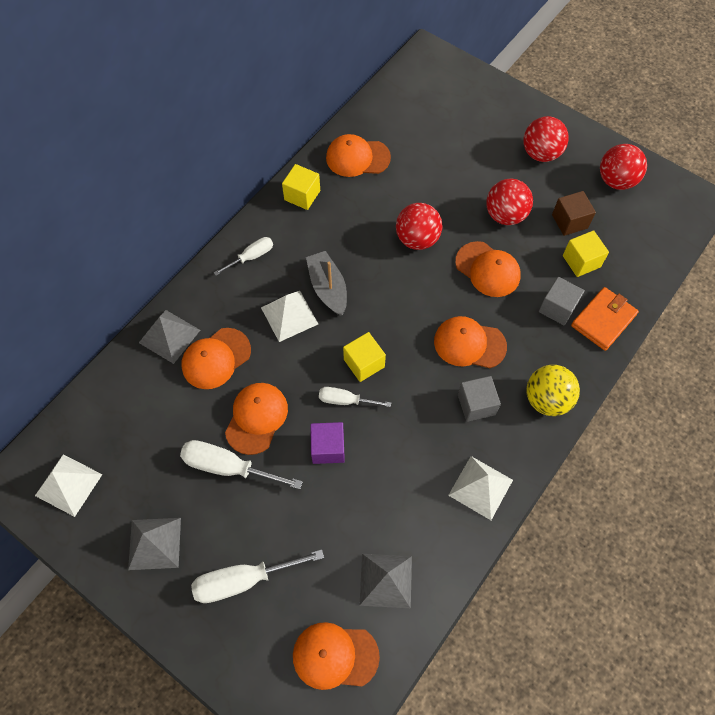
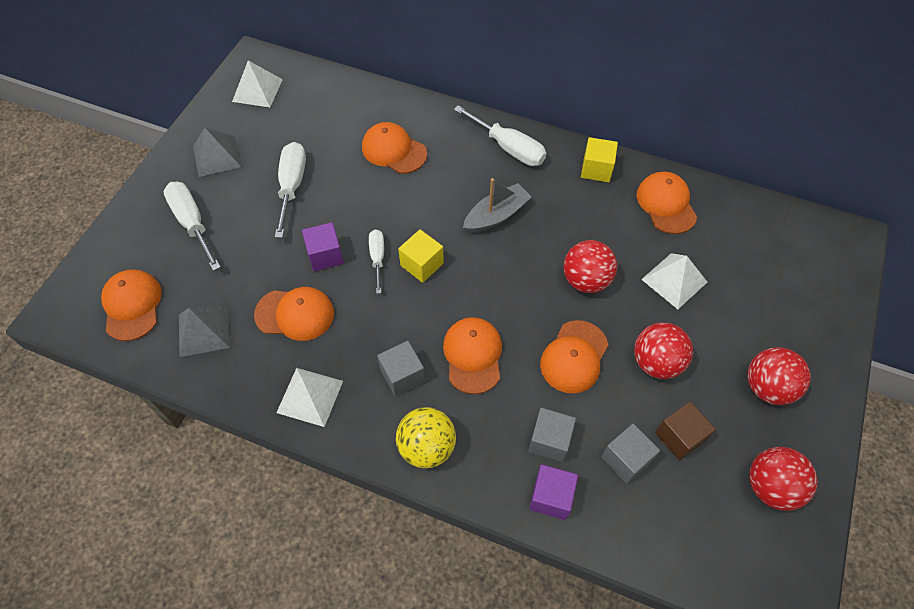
camera: 75 degrees right, 5 degrees down
(169, 336) = (406, 113): grey pyramid -> none
(251, 257) = (509, 148): white screwdriver -> white screwdriver, size x1.65
(256, 418) = (342, 194): orange cap -> orange cap (295, 314)
(289, 316) = (455, 192): white pyramid -> white pyramid (674, 280)
(581, 261) = (626, 459): yellow cube -> grey cube
(603, 320) = (551, 497): orange wallet -> purple cube

